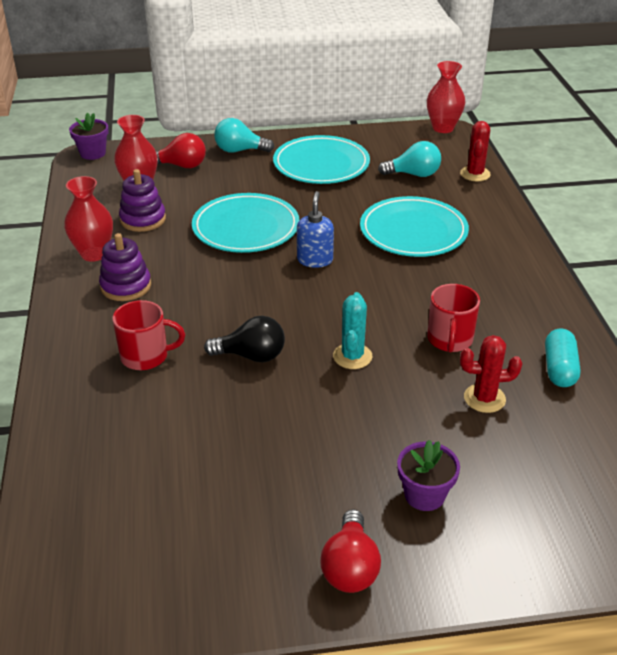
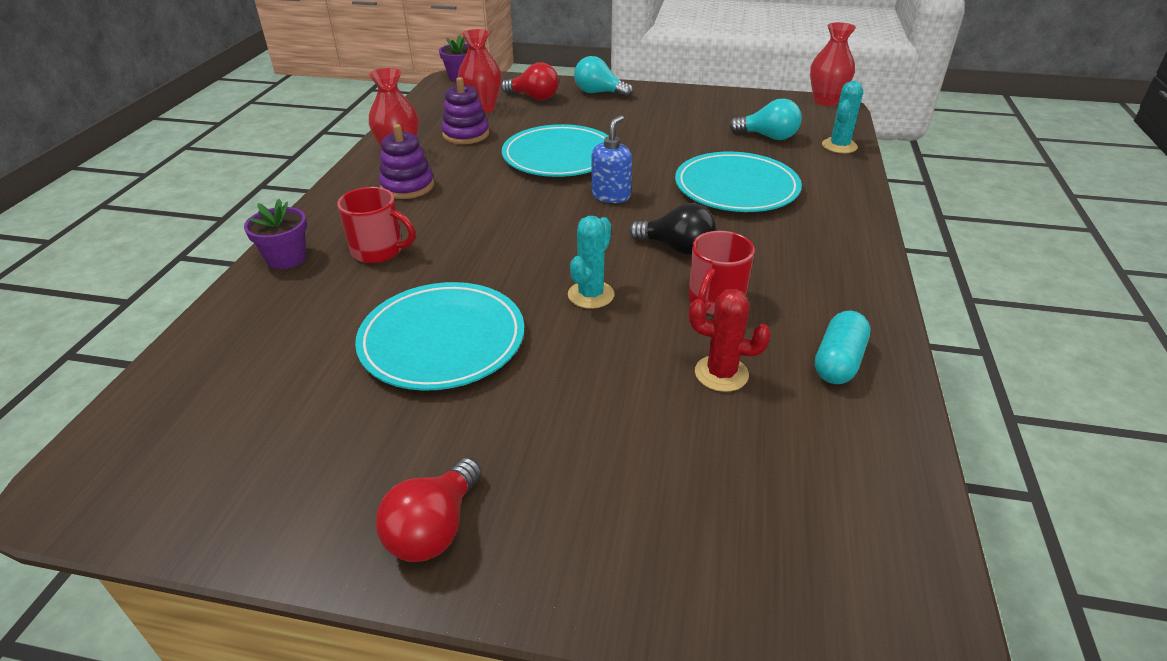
camera: 20 degrees right, 0 degrees up
(251, 356) = (483, 272): black light bulb -> black light bulb (677, 248)
(321, 164) = (673, 115): turquoise plate -> turquoise plate (442, 340)
(424, 495) = (579, 467): purple flower pot -> purple flower pot (286, 258)
(475, 174) = (839, 146): red cactus -> turquoise cactus

